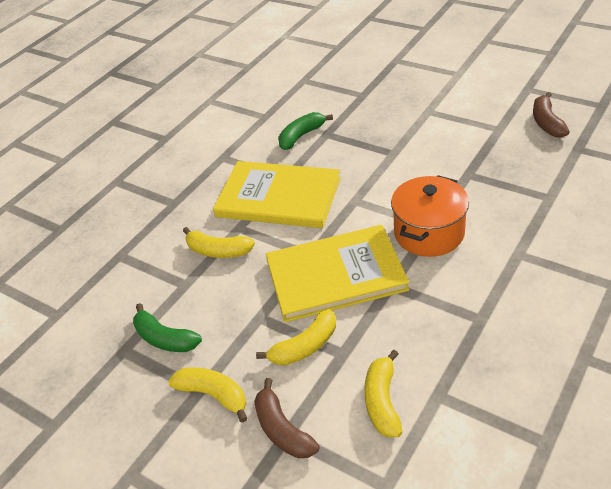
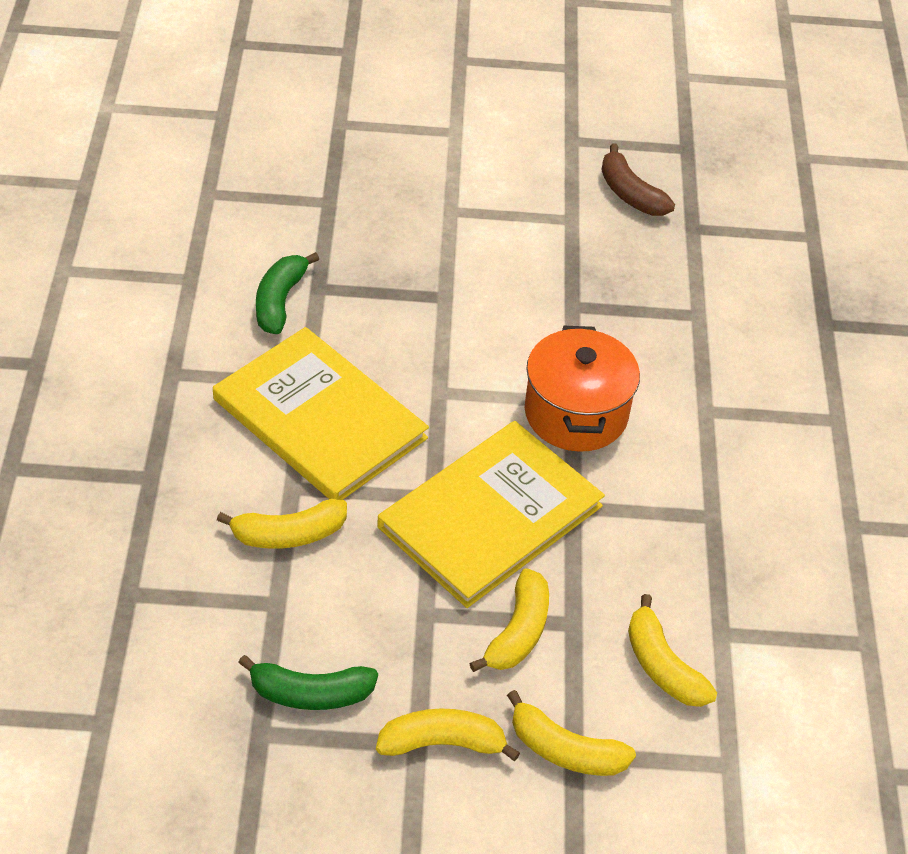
camera: 40 degrees left, 5 degrees up
(278, 197) = (319, 419): yellow book -> yellow book turned 60 degrees clockwise
(282, 429) = (565, 750): brown banana -> yellow banana

